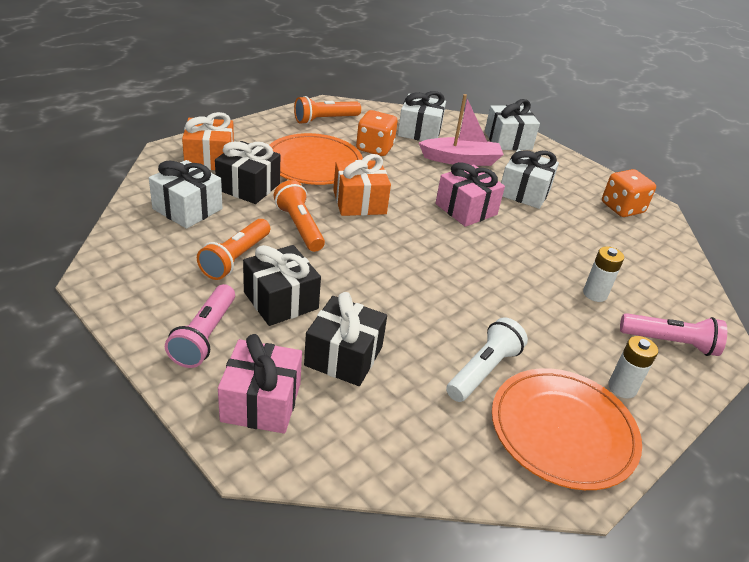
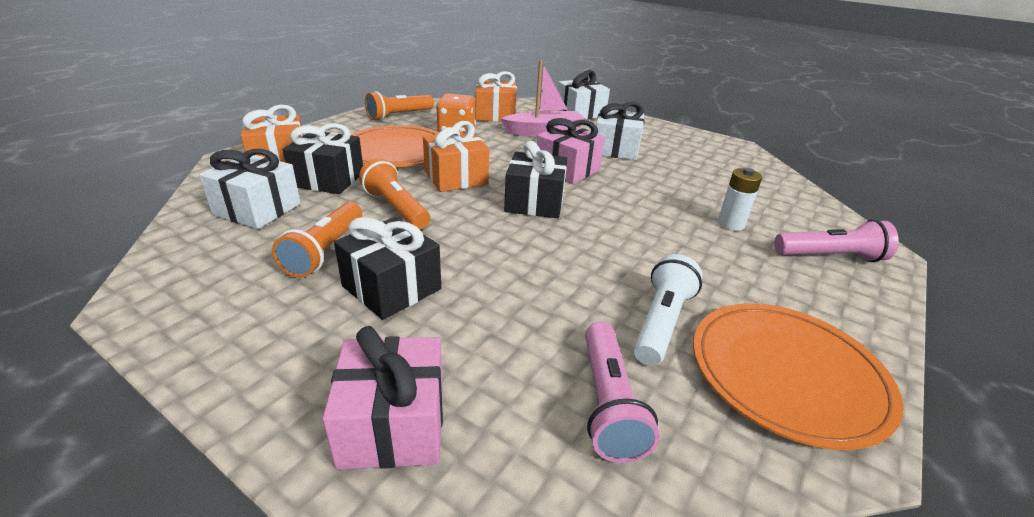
camera: 10 degrees left, 5 degrees down
(204, 336) = (296, 349): pink flashlight -> pink flashlight (608, 403)
(344, 356) = (489, 338): black gift -> black gift (534, 202)
(419, 131) = (495, 115): white gift -> orange gift
(622, 208) = (709, 150): orange dice -> none
(622, 388) = (816, 311): white battery -> none

